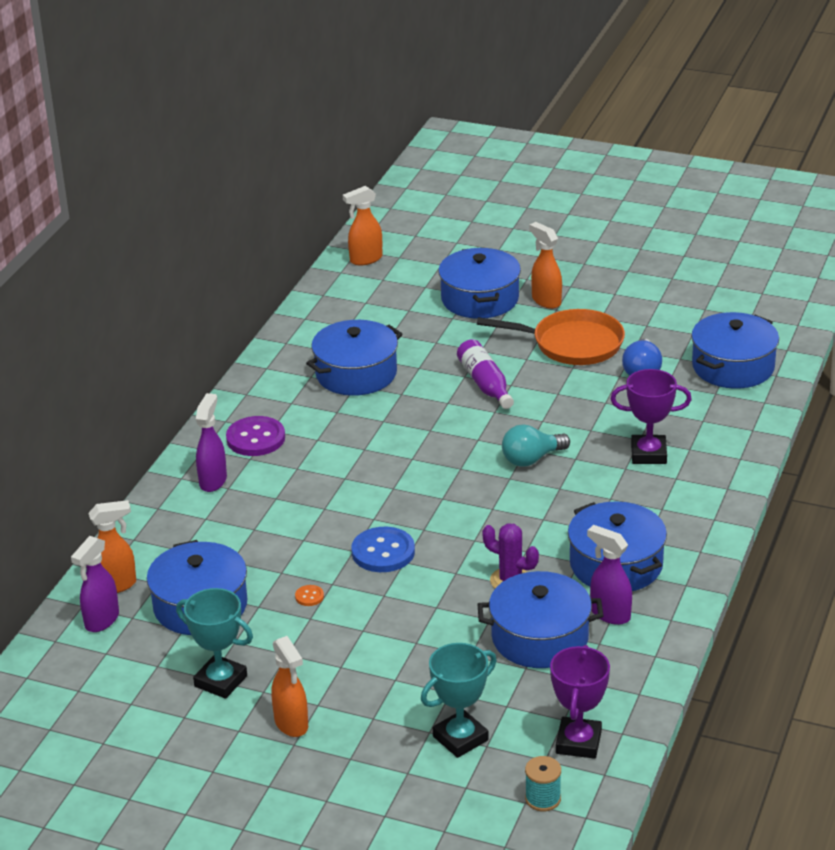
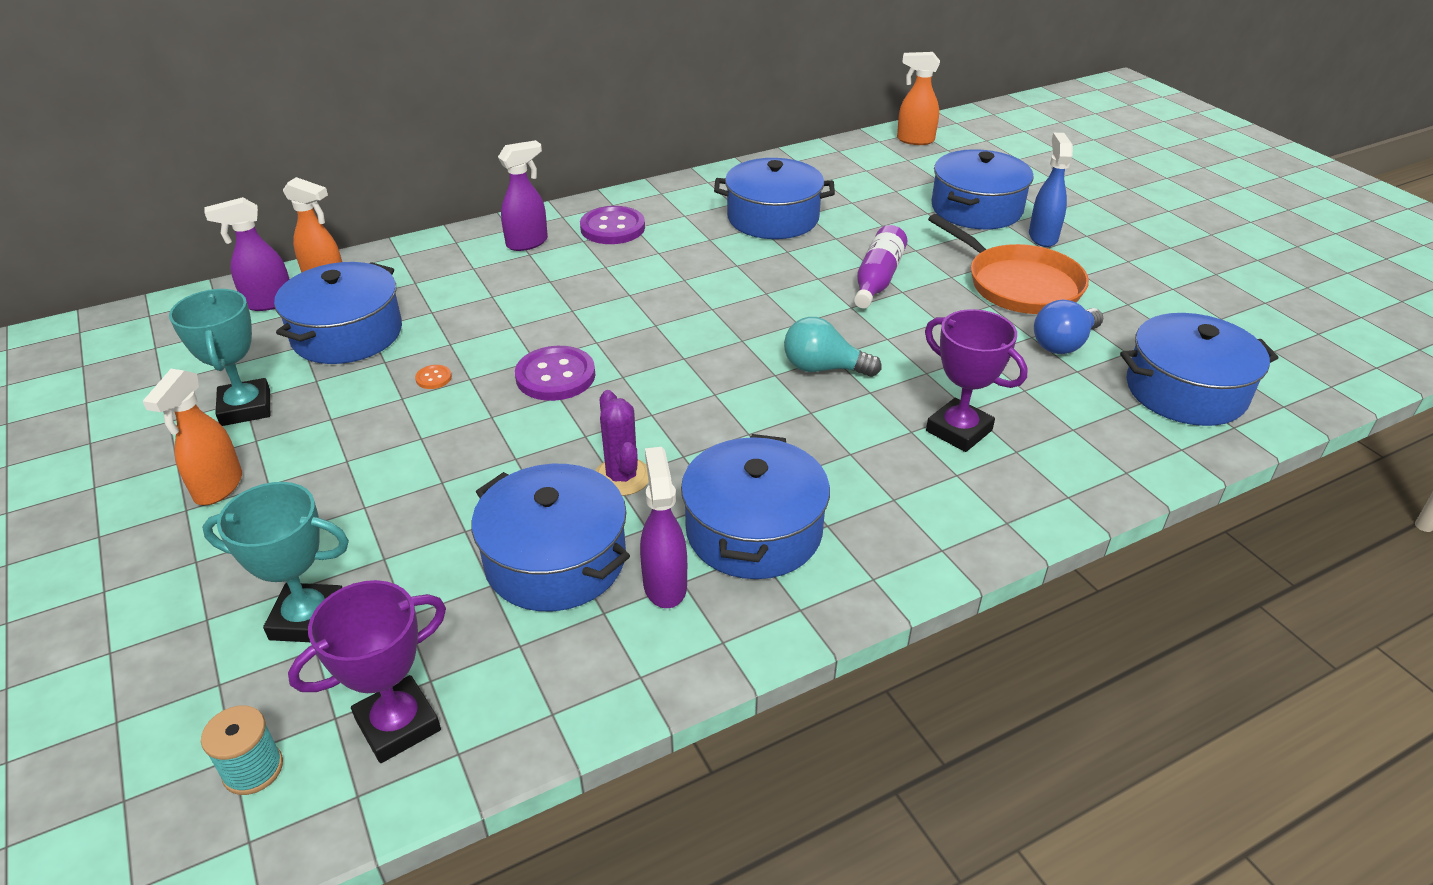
camera: 40 degrees right, 5 degrees up
(383, 552) = (555, 376): blue button -> purple button
(546, 301) = (1042, 237): orange spray bottle -> blue spray bottle

